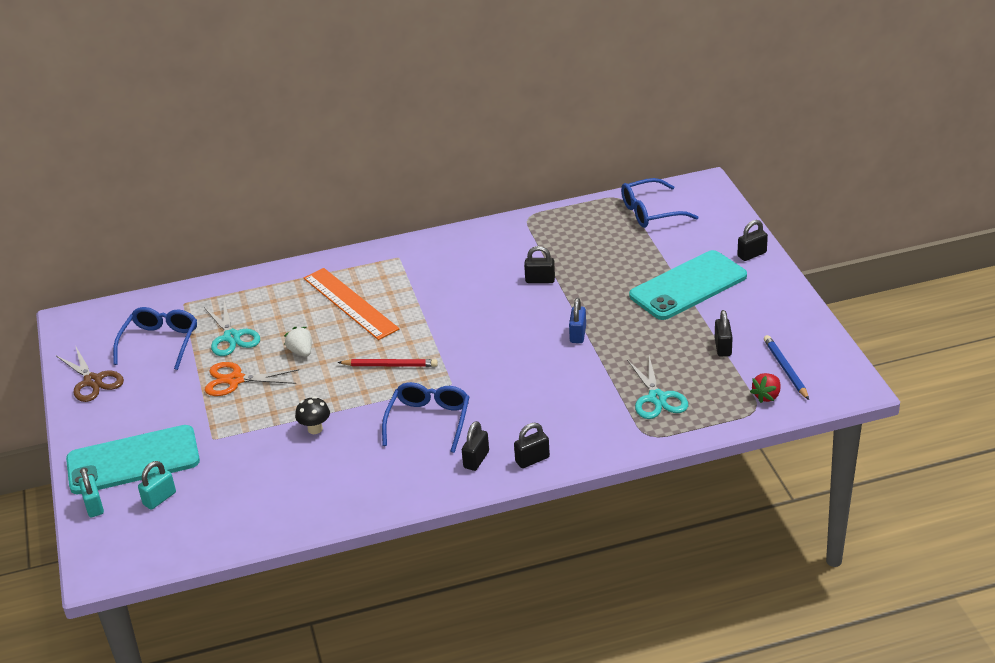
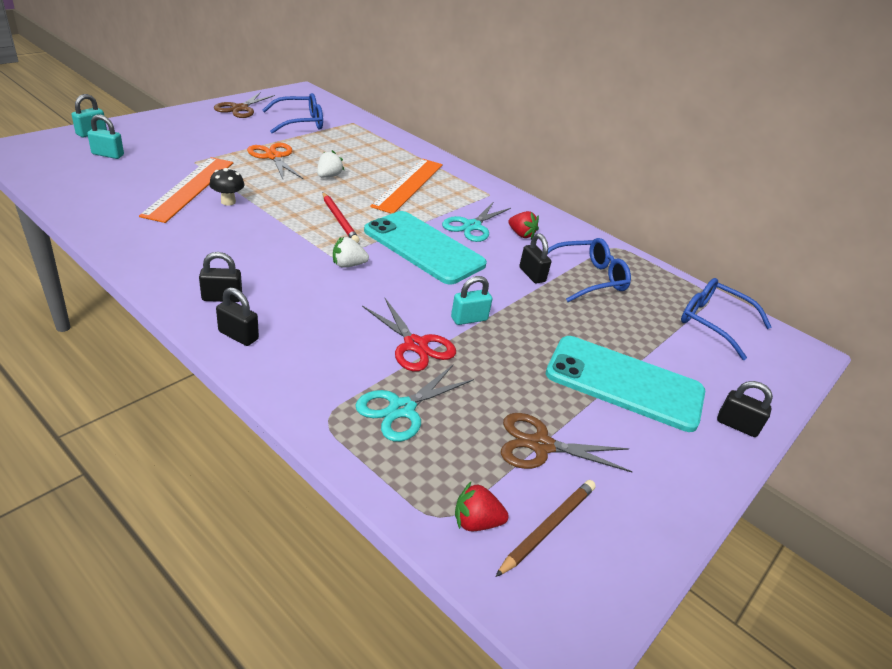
camera: 50 degrees right, 0 degrees up
(133, 460) = (153, 137): turquoise phone -> turquoise phone (423, 247)
(232, 337) = (326, 146): turquoise scissors -> turquoise scissors (472, 226)
(271, 450) = (189, 188): none -> orange ruler
(429, 421) = (270, 256): blue glasses -> blue glasses (588, 278)
(467, 378) = (348, 265): none -> white strawberry
(478, 263) = (521, 234): none -> red strawberry
(578, 334) = (469, 319): blue padlock -> turquoise padlock
(594, 372) = (415, 345): none -> red scissors
(723, 347) = (541, 445): black padlock -> brown scissors
(785, 369) = (548, 527): blue pencil -> brown pencil

